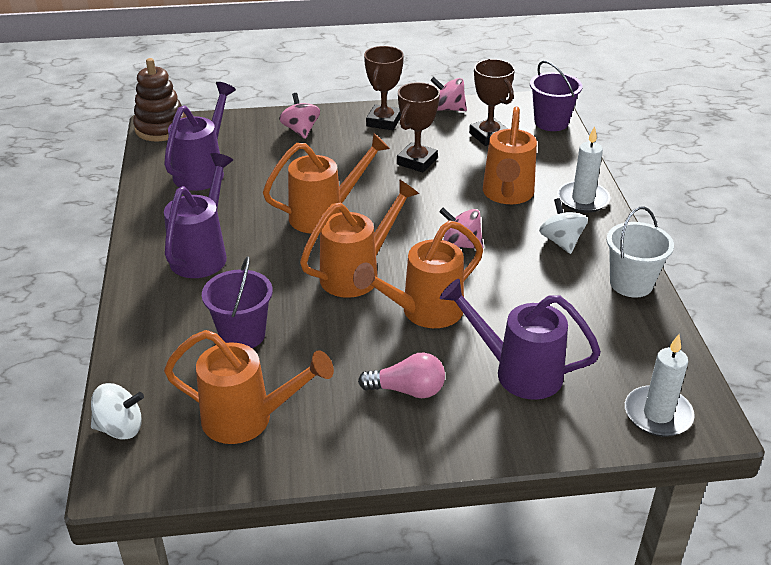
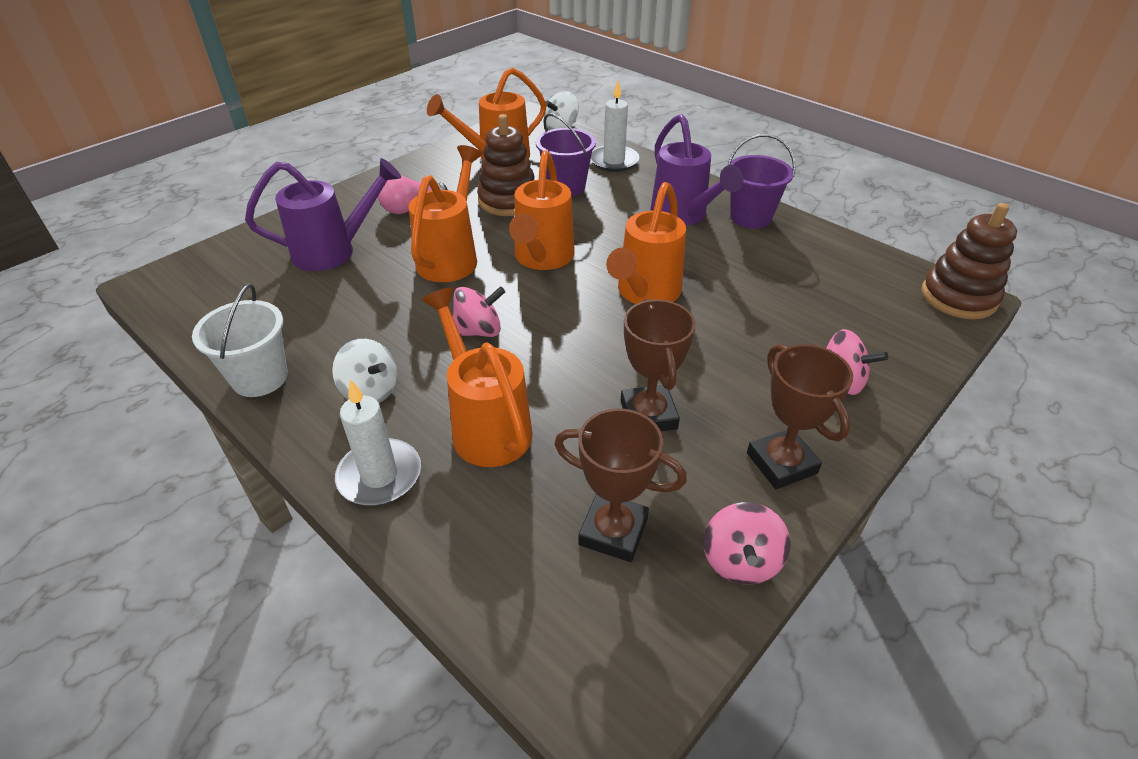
camera: 140 degrees right, 5 degrees up
(203, 171) = (822, 276): purple watering can -> none
(312, 347) = (508, 201): none -> brown stacking toy
(448, 109) = (740, 561): pink spinning top -> pink spinning top turned 120 degrees clockwise
(551, 122) = (547, 647): purple bucket -> purple bucket (750, 217)
(658, 414) = (197, 272): white candle -> white candle (613, 161)

